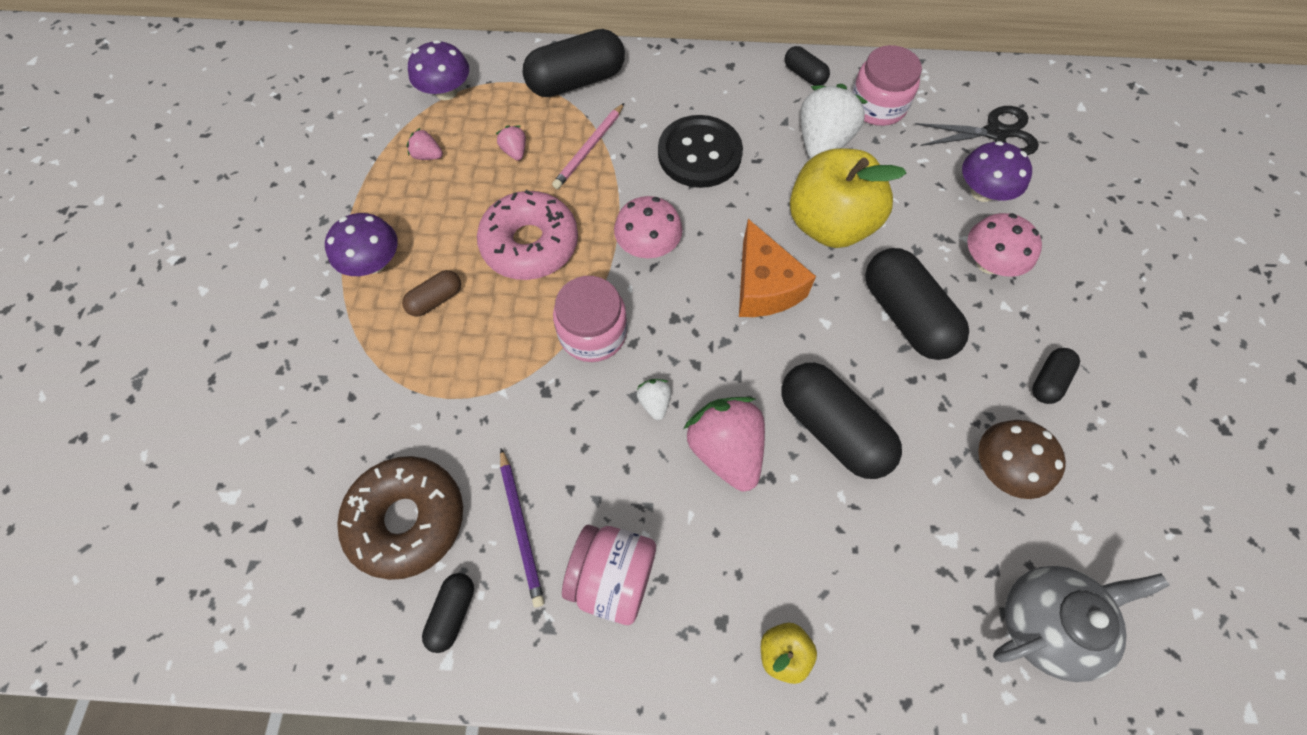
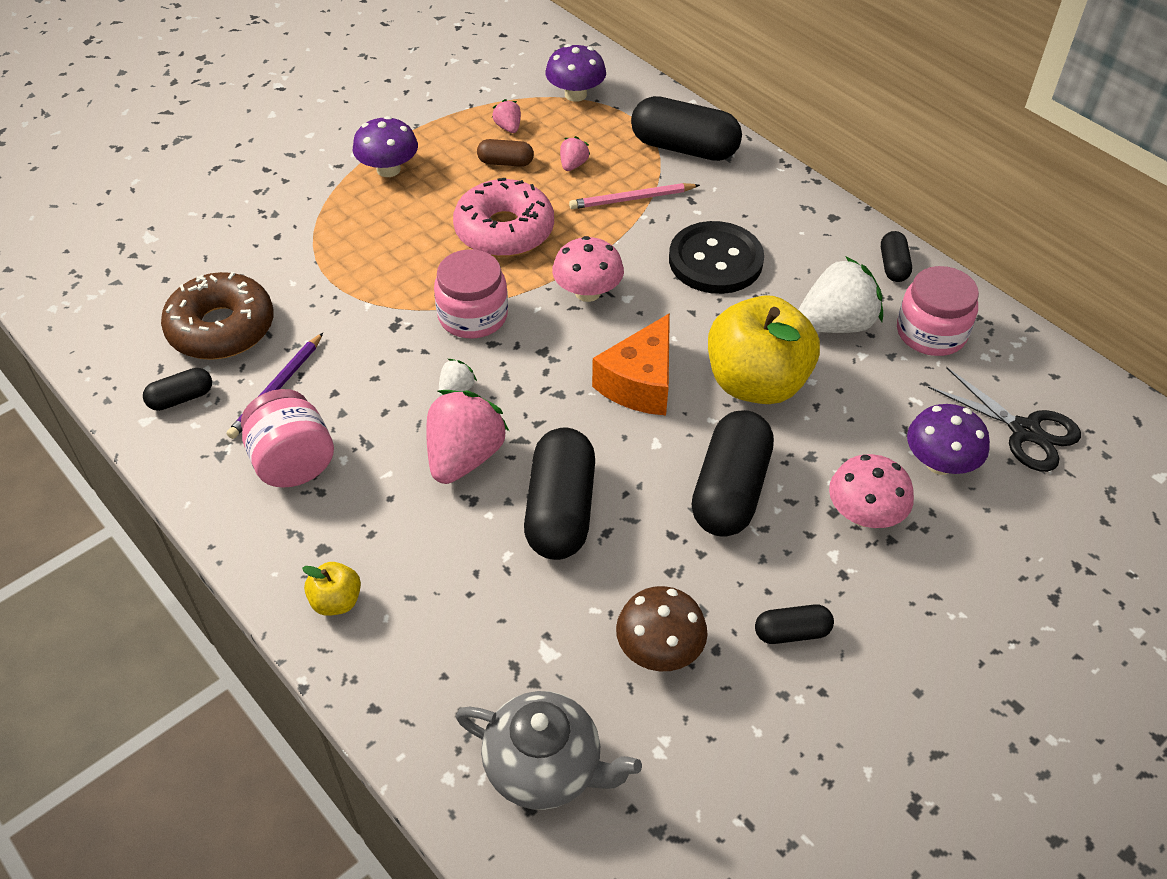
camera: 45 degrees right, 15 degrees down
(436, 299) = (398, 219): brown capsule -> brown capsule (505, 162)

